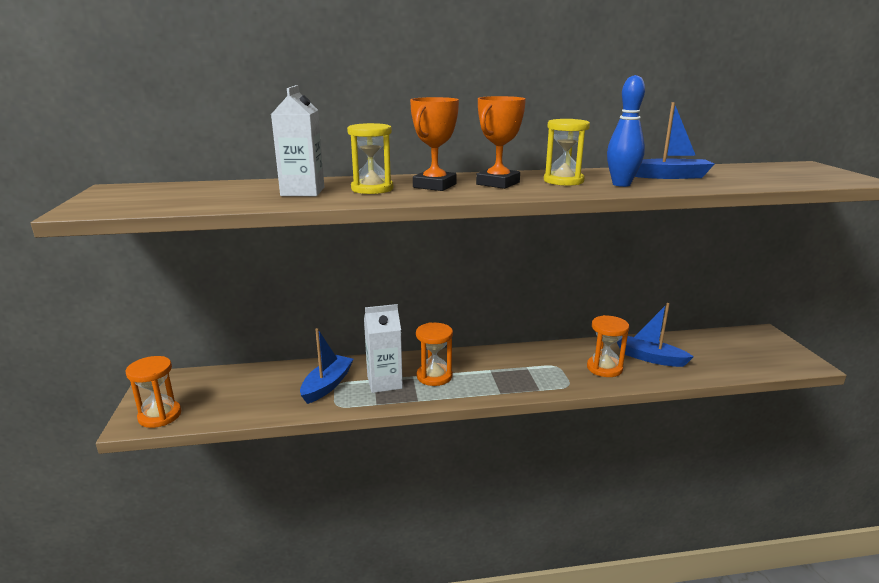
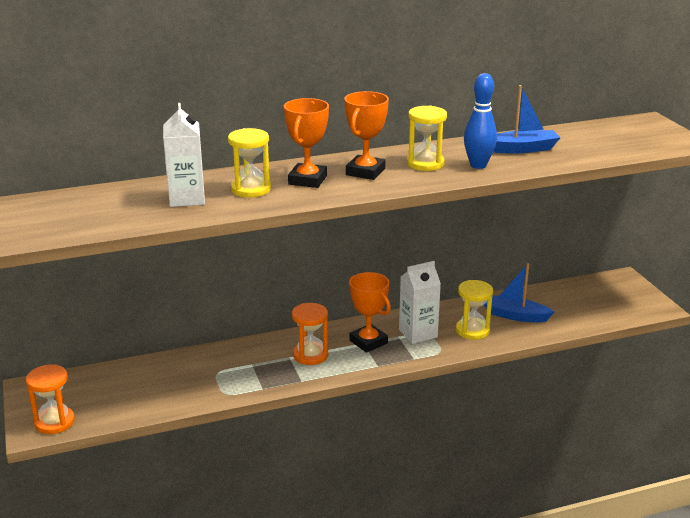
camera: 10 degrees left, 5 degrees up
(327, 385) = (207, 375): blue boat -> none
(384, 382) = (263, 366): white carton -> white carton (418, 333)
(495, 369) = (368, 342): none -> orange trophy
(604, 368) = (472, 330): orange hourglass -> yellow hourglass

